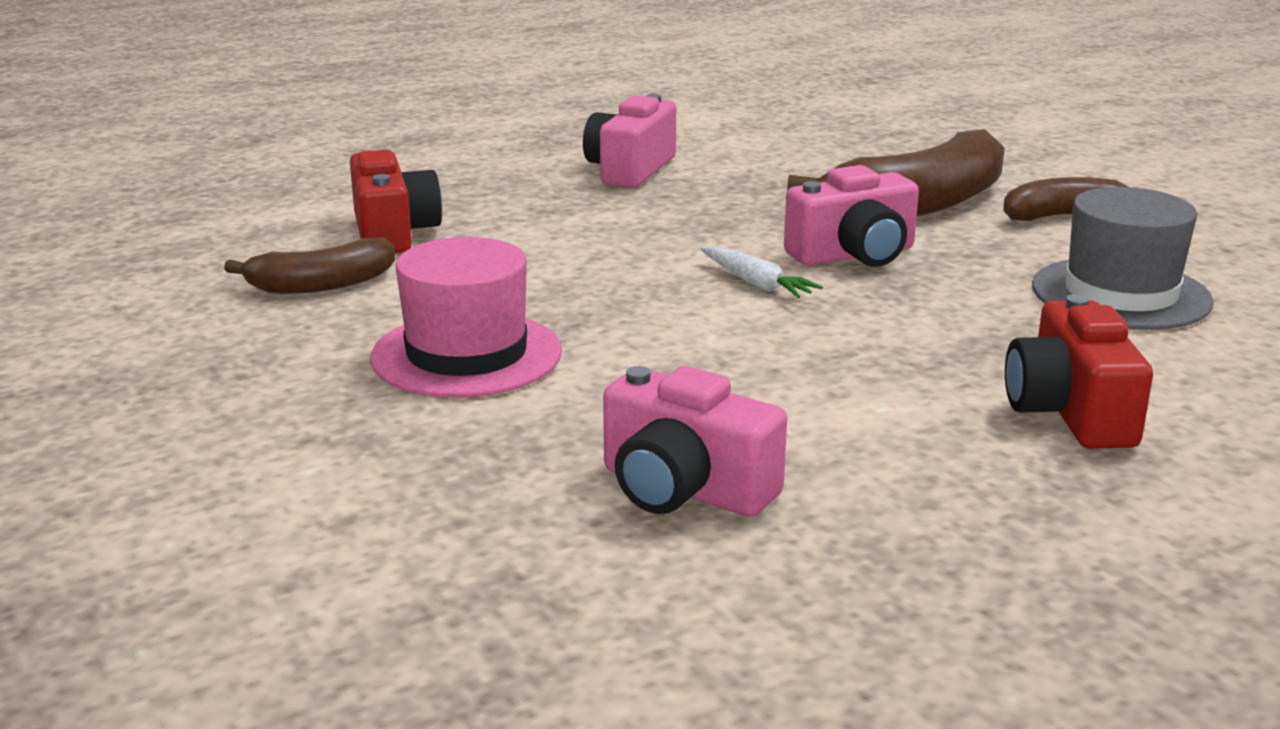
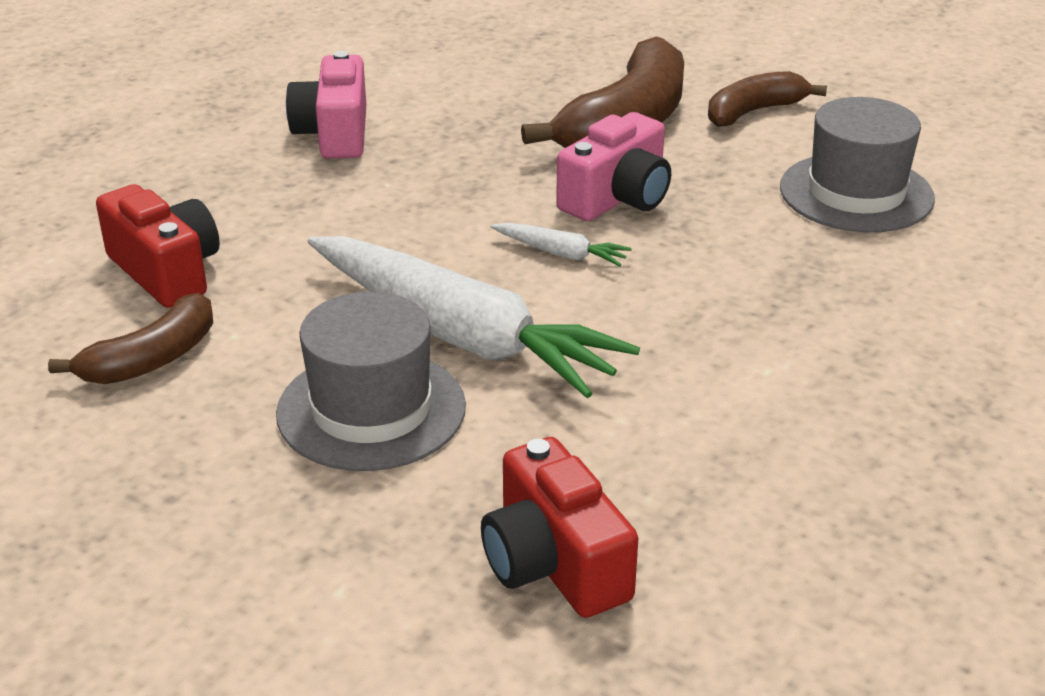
camera: 25 degrees left, 10 degrees up
(466, 354) = (371, 410): pink hat -> grey hat
(601, 321) = (461, 335): none -> white carrot
(684, 489) = (682, 508): pink camera -> none
(1070, 412) = (907, 334): red camera -> red camera (554, 563)

